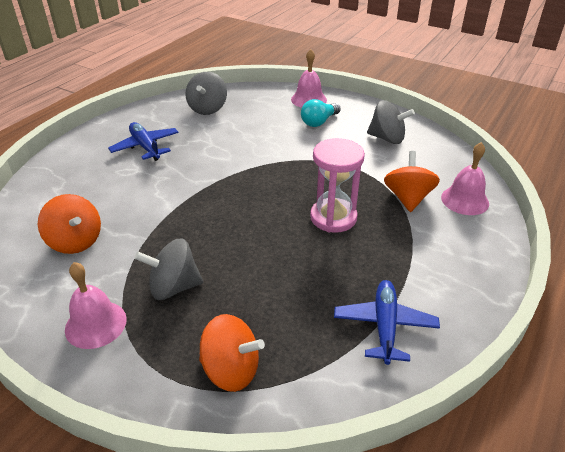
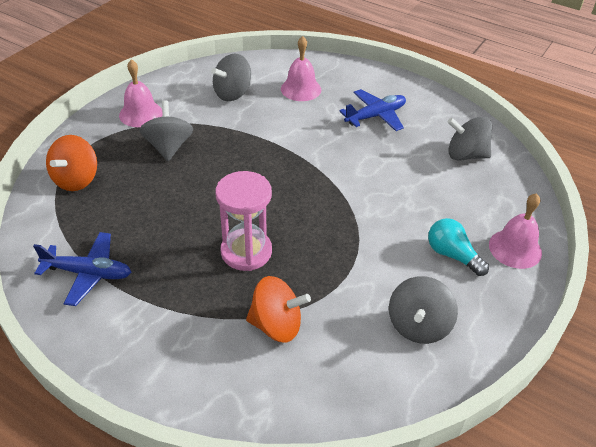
camera: 90 degrees right, 5 degrees up
(75, 241) = (232, 93): orange spinning top -> grey spinning top
(465, 200) = (269, 388): pink bell -> pink bell (301, 89)

